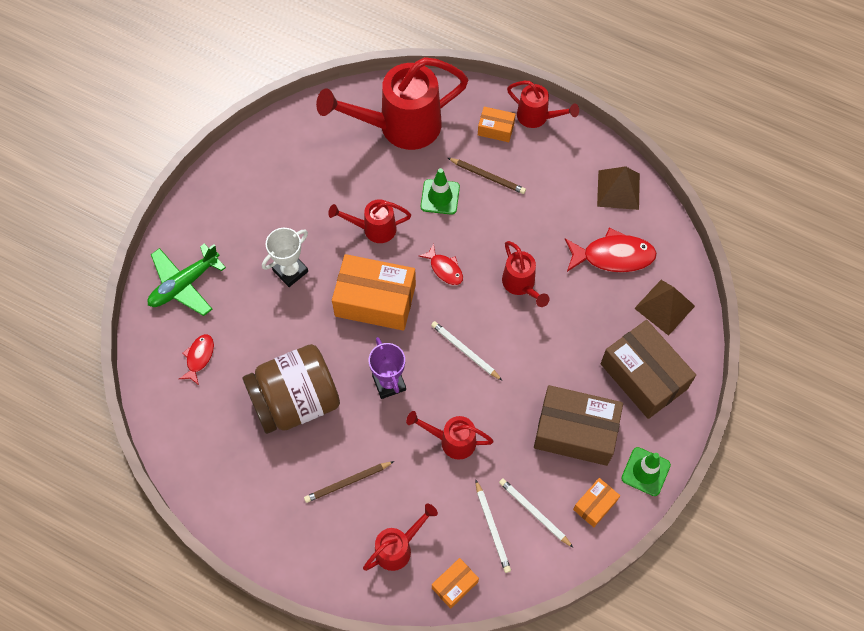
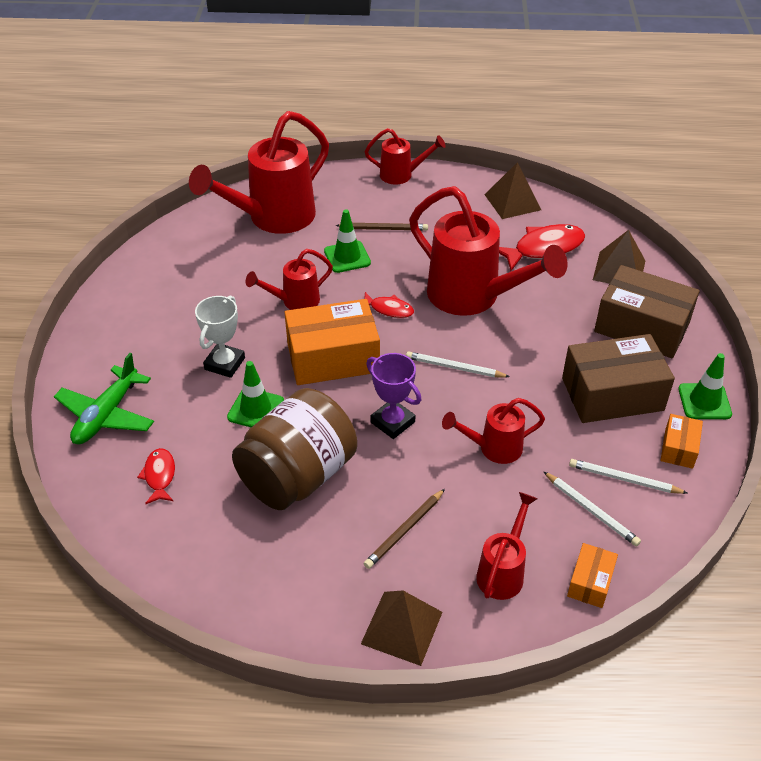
camera: 25 degrees left, 20 degrees down
(293, 326) = (255, 409): none -> green traffic cone
(305, 558) = (402, 628): none -> brown pyramid
(496, 129) = (368, 194): orange box -> none
(521, 285) = (473, 298): red watering can -> red watering can, size x1.95

